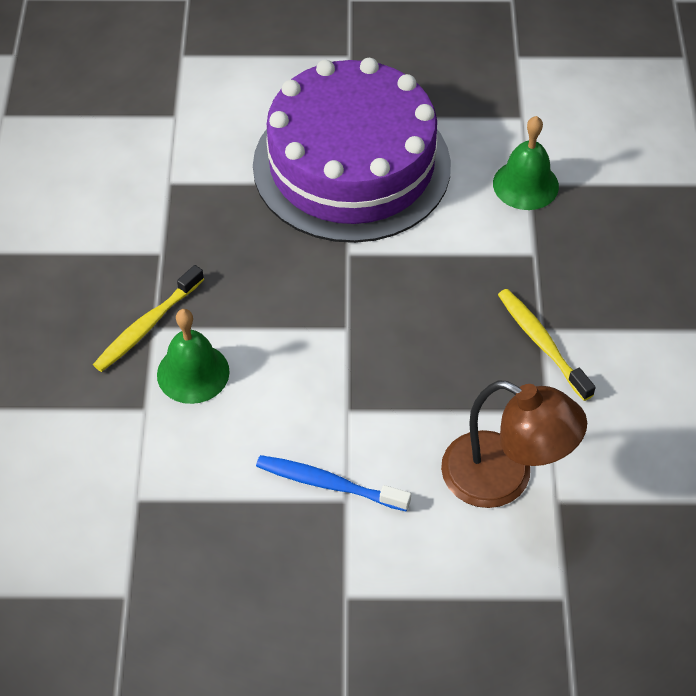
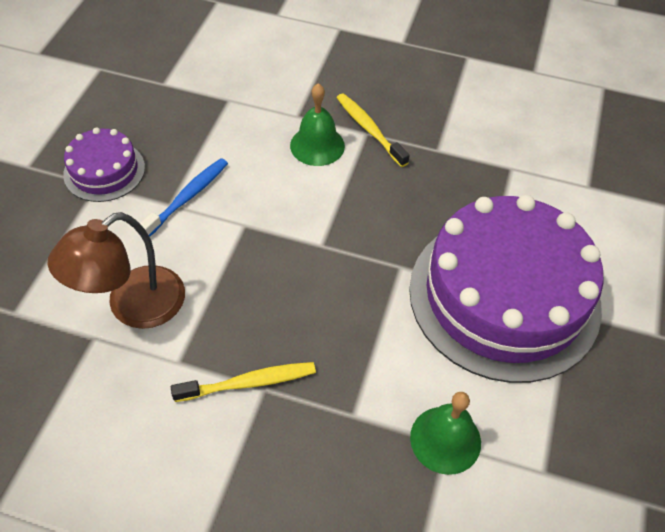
camera: 105 degrees right, 0 degrees up
(319, 598) = (104, 171): none -> purple cake

